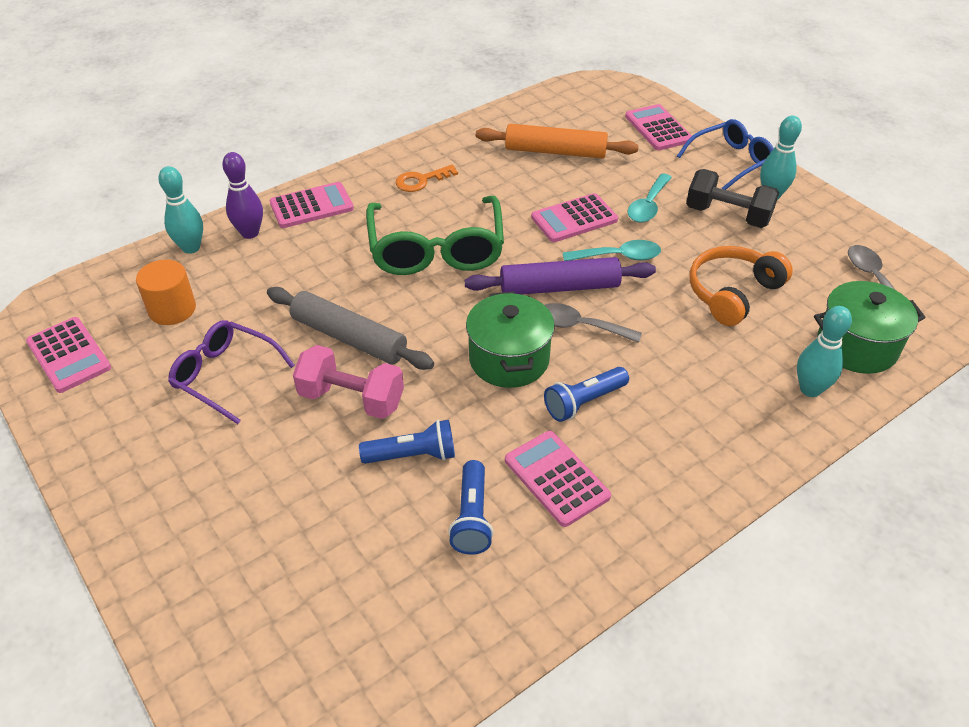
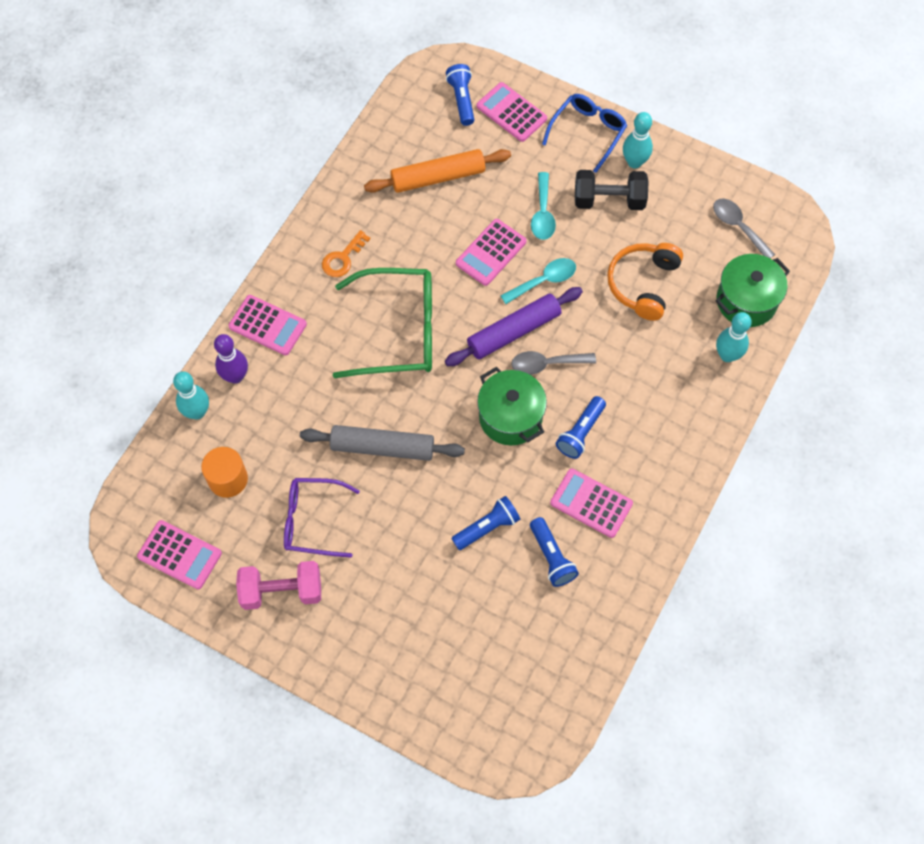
camera: 25 degrees left, 20 degrees up
(311, 206) = (267, 325): pink calculator -> pink calculator turned 75 degrees clockwise
(351, 399) = (417, 500): pink dumbbell -> pink dumbbell (282, 591)
(436, 249) = (398, 331): green glasses -> green glasses turned 60 degrees counterclockwise
(613, 108) = (462, 100): none -> blue flashlight

